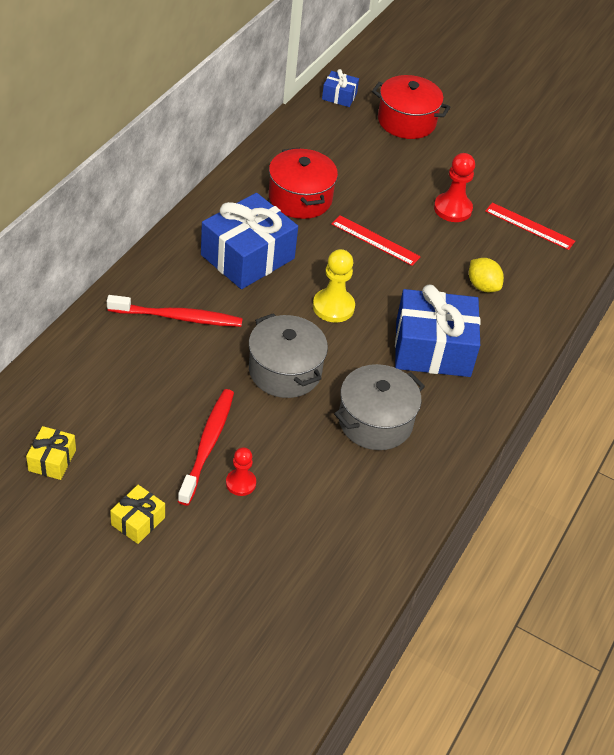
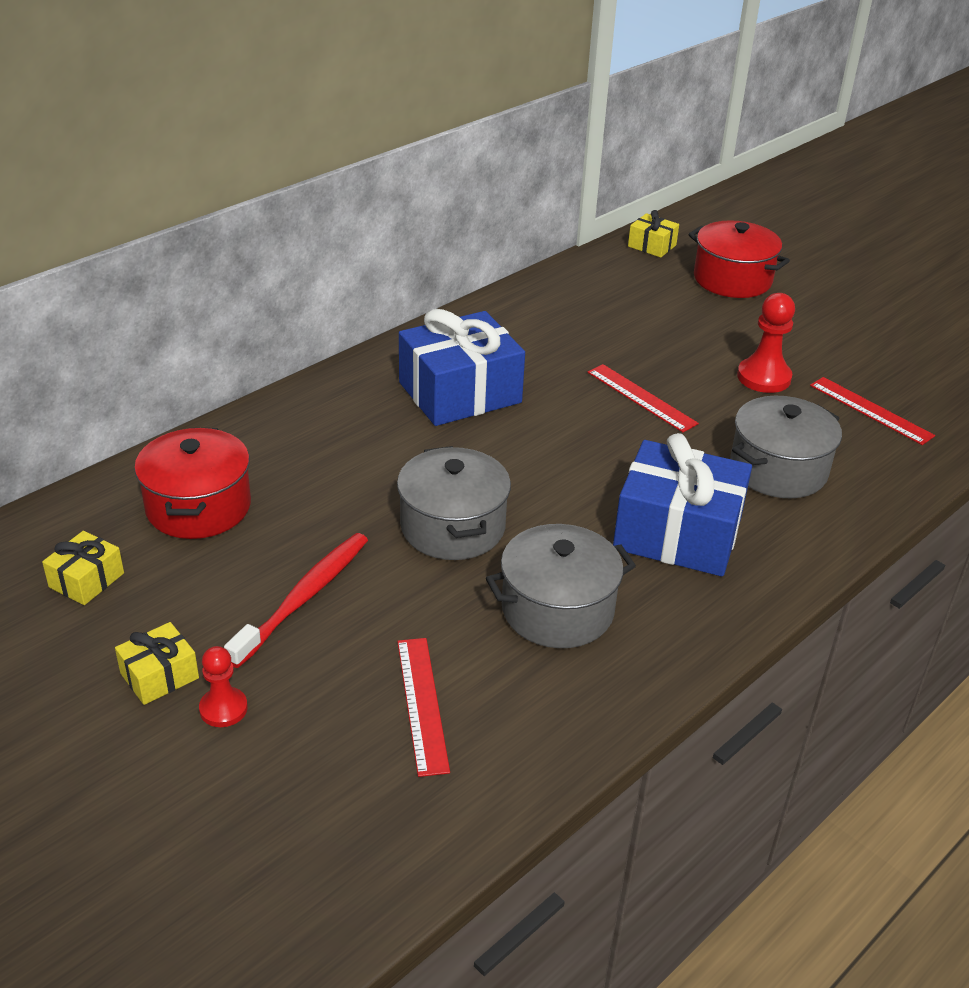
camera: 20 degrees right, 10 degrees down
(178, 317) = (337, 445): red toothbrush -> none
(240, 483) = (327, 654): red pawn -> red pawn (223, 709)
(300, 198) = (557, 340): red pot -> red pot (198, 507)
(315, 506) = (422, 704): none -> red ruler
(333, 307) = (552, 463): yellow pawn -> none
(339, 96) = (652, 246): blue gift -> yellow gift
(482, 286) = (778, 469): yellow lemon -> grey pot

